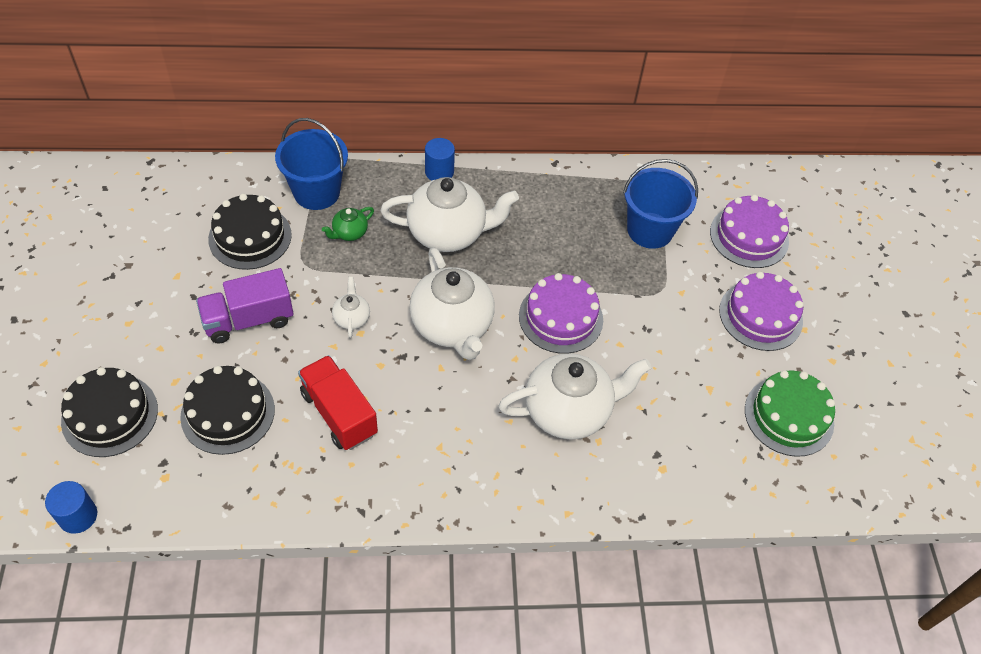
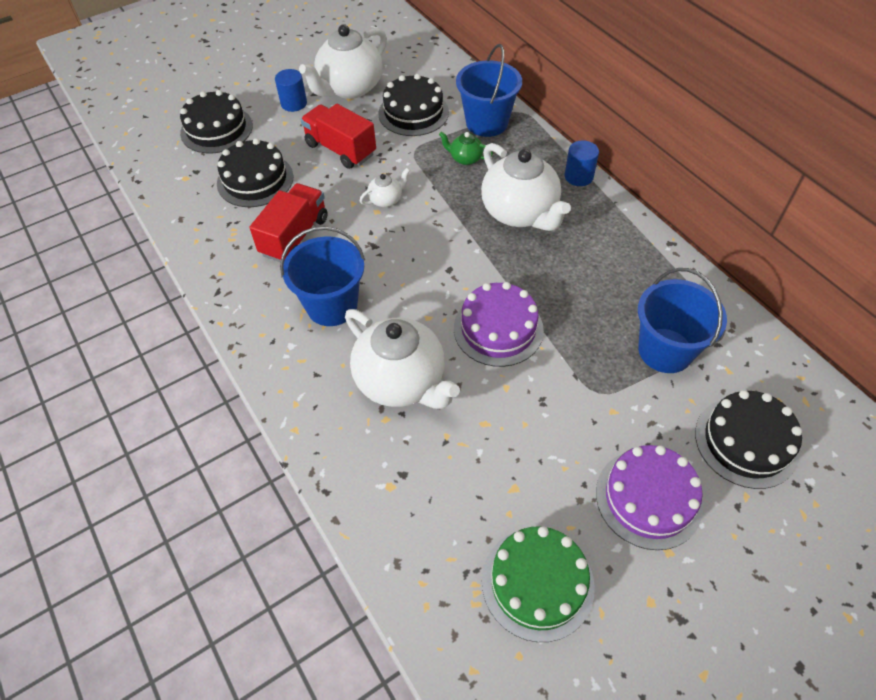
camera: 65 degrees right, 0 degrees up
(78, 516) = (134, 156): blue cylinder -> blue cylinder (294, 103)
(248, 319) = (341, 149): purple truck -> red truck
(450, 423) = (332, 305): none -> blue bucket
(452, 326) = (427, 261): white teapot -> white teapot (350, 88)
(749, 236) = (746, 442): purple cake -> black cake

